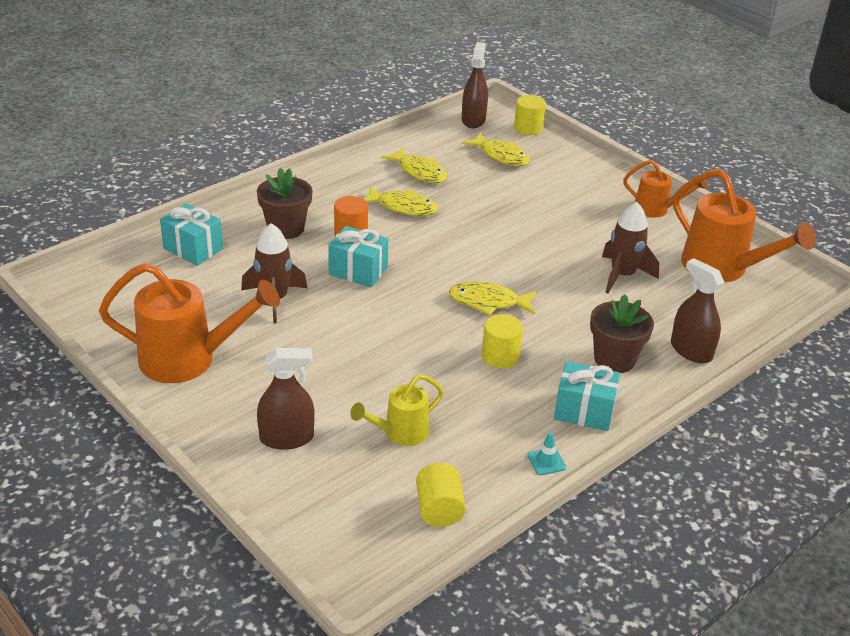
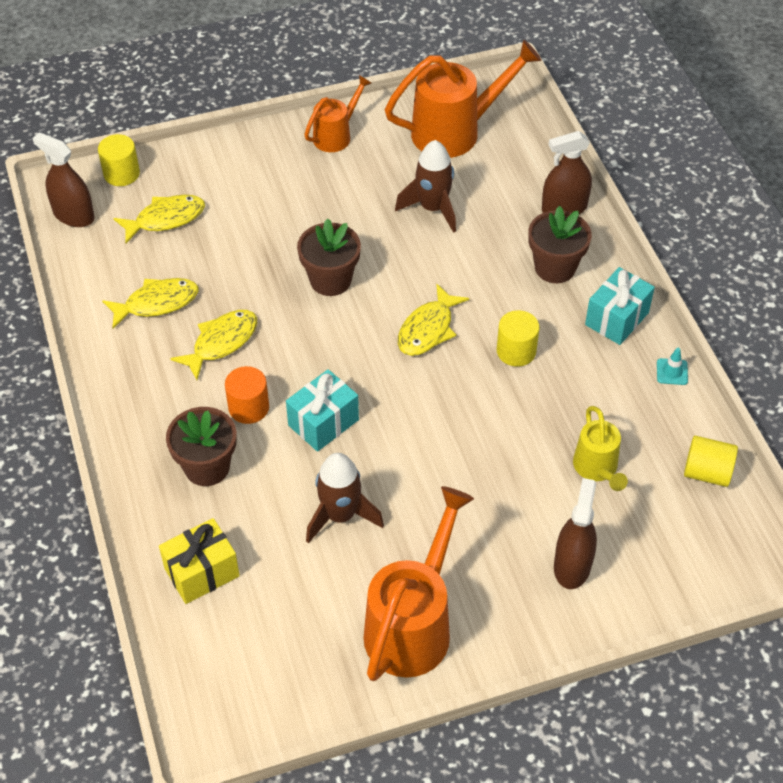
camera: 65 degrees left, 15 degrees up
(193, 249) = (202, 572): turquoise gift -> yellow gift
(502, 242) = (330, 280): none -> brown flower pot

